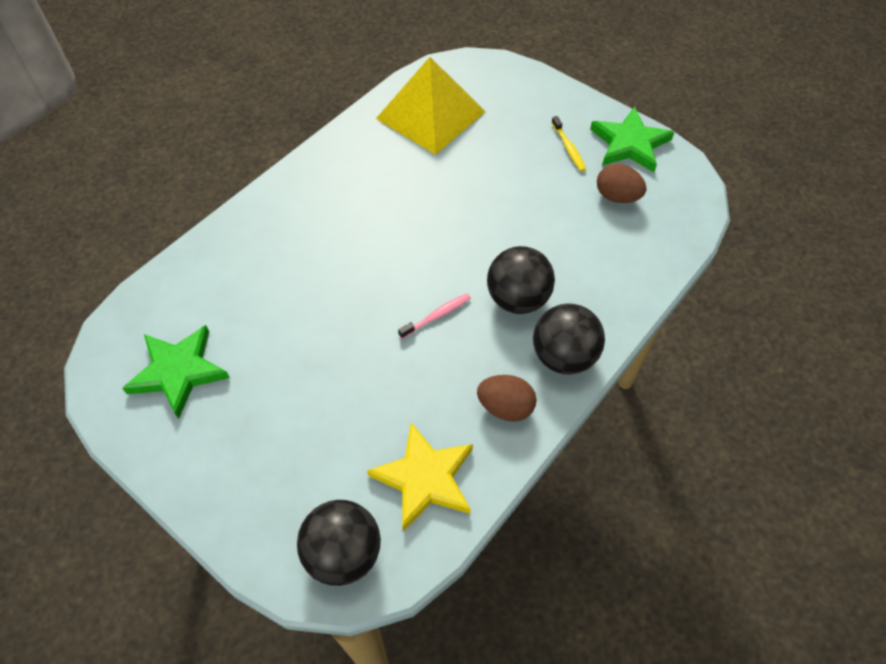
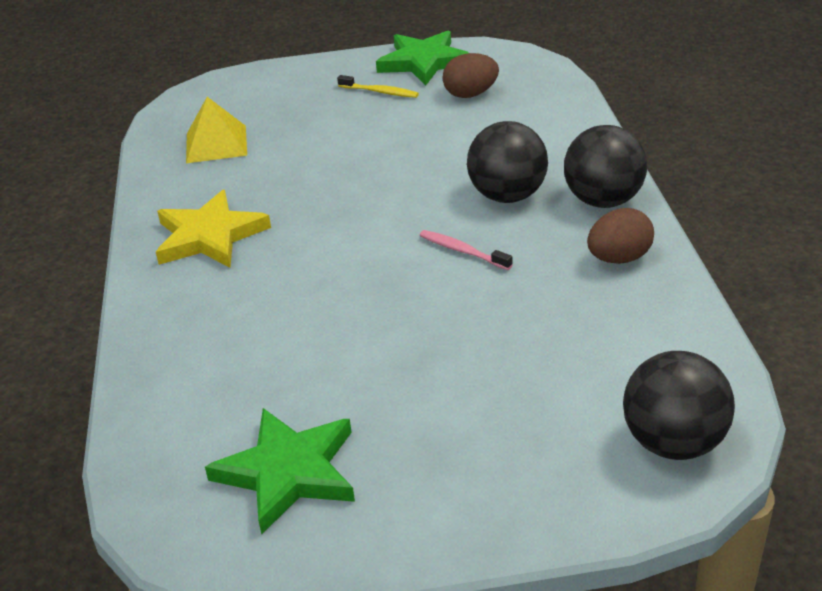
camera: 45 degrees left, 20 degrees down
(425, 478) = (643, 345): yellow star -> yellow star (209, 236)
(431, 115) = (216, 144): yellow pyramid -> yellow pyramid, size x0.59
(436, 316) = (463, 251): pink toothbrush -> pink toothbrush turned 60 degrees counterclockwise

